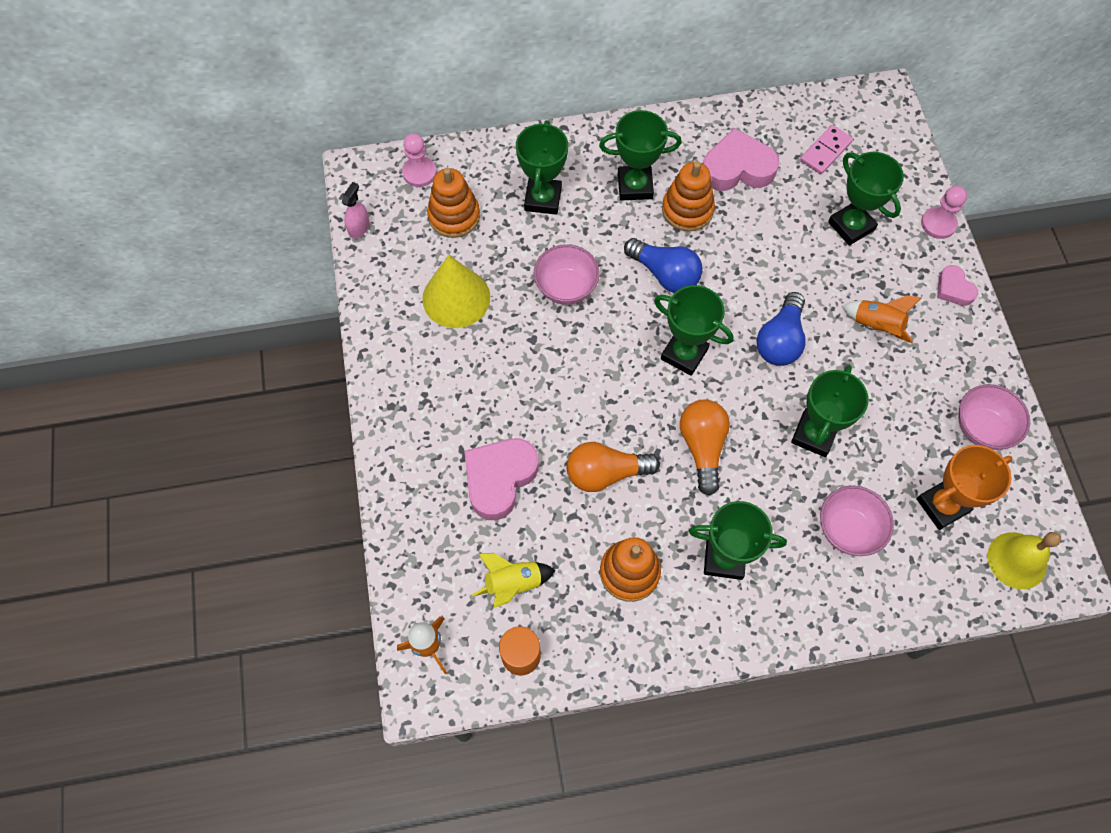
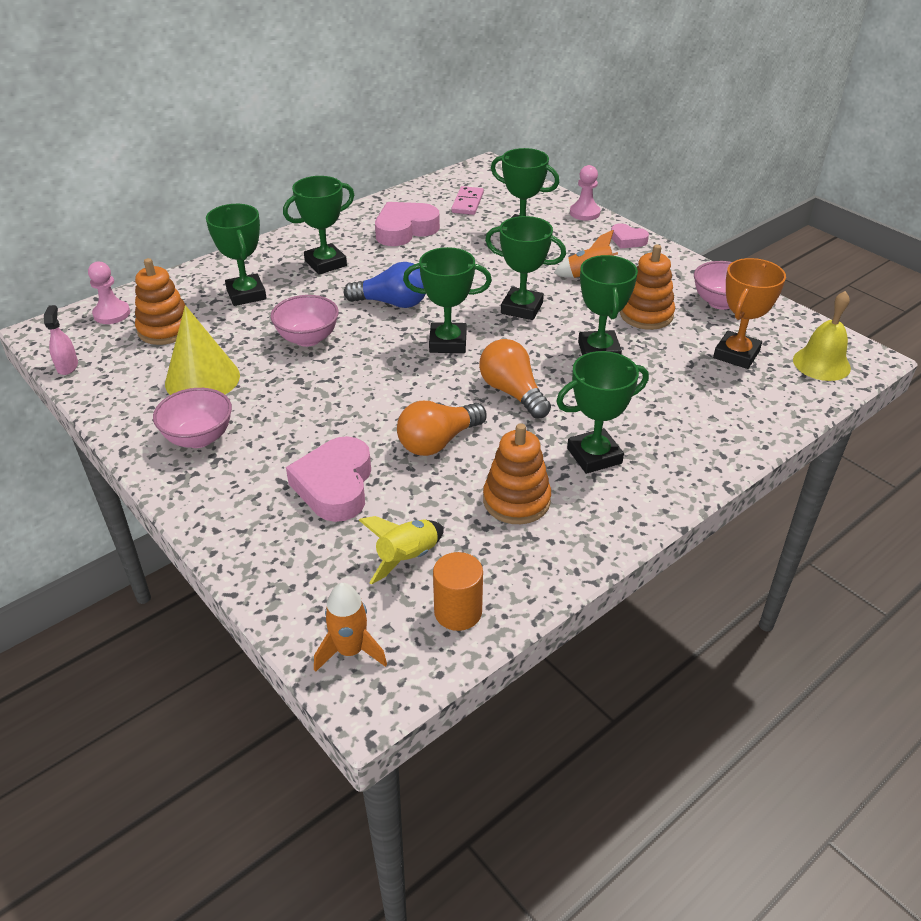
camera: 30 degrees left, 25 degrees down
(687, 210) = (382, 263): orange stacking toy -> orange stacking toy (646, 315)
(780, 340) = (522, 308): blue light bulb -> green trophy
(847, 529) = (679, 396): pink bowl -> pink bowl (199, 438)

